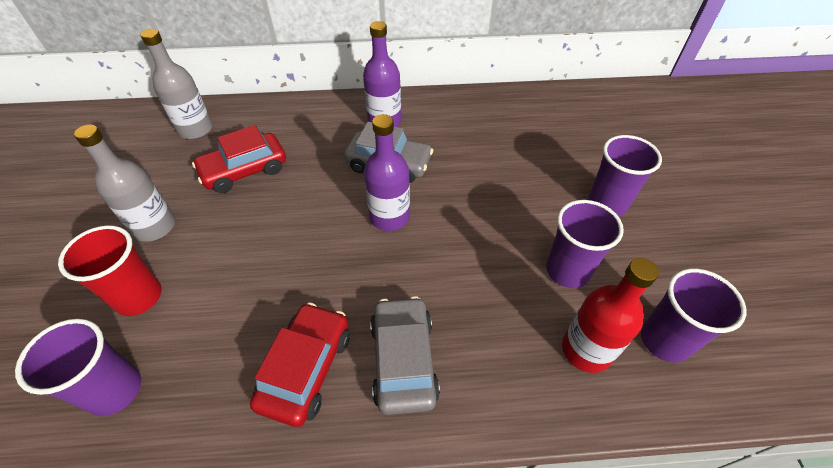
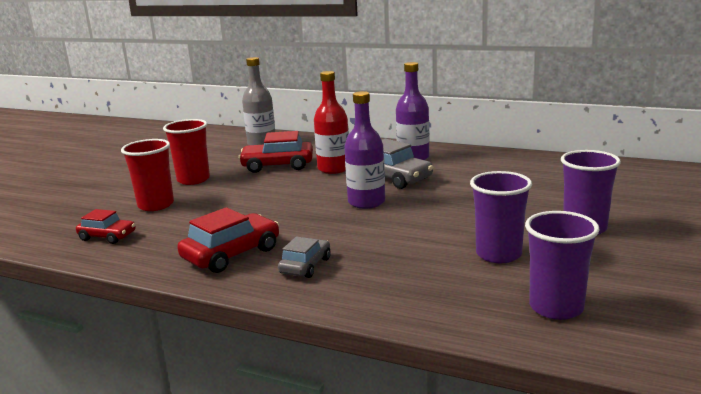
camera: 30 degrees right, 30 degrees down
(115, 390) = (107, 236): purple cup -> red car
(155, 227) = (193, 180): grey bottle -> red cup
(403, 360) = (305, 266): grey car -> grey car, size x0.62
(586, 350) = (468, 295): red bottle -> red bottle (334, 169)

